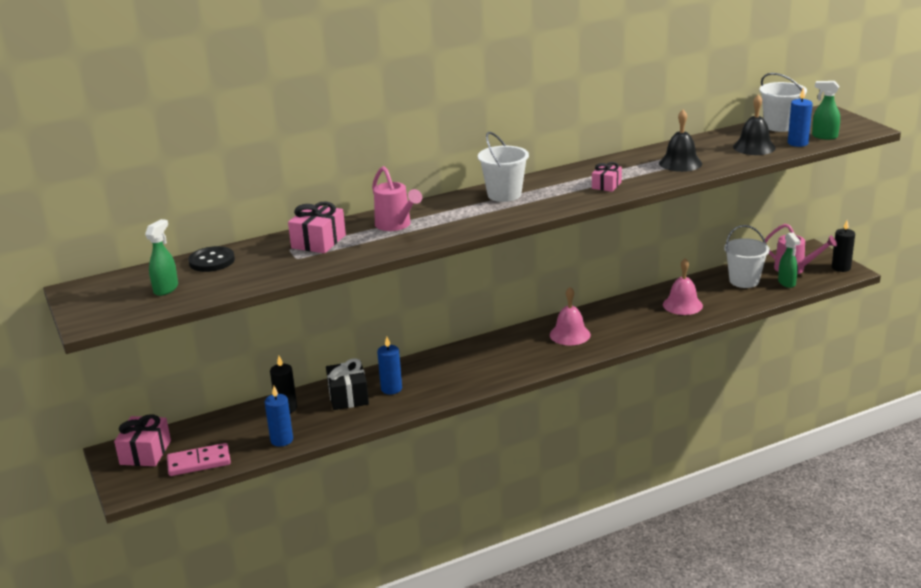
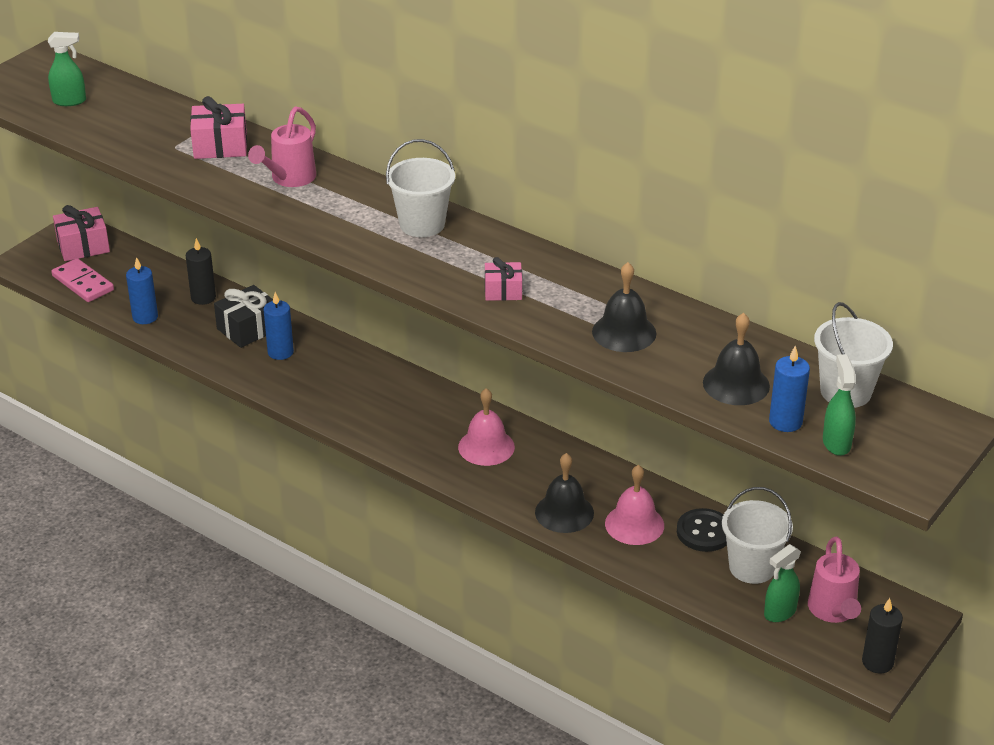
camera: 60 degrees right, 10 degrees up
(212, 261) = (141, 102): black button -> black button (704, 532)
(655, 324) = (564, 512): none -> black bell

